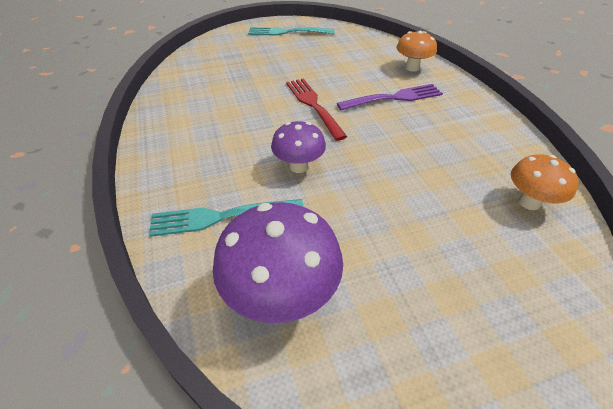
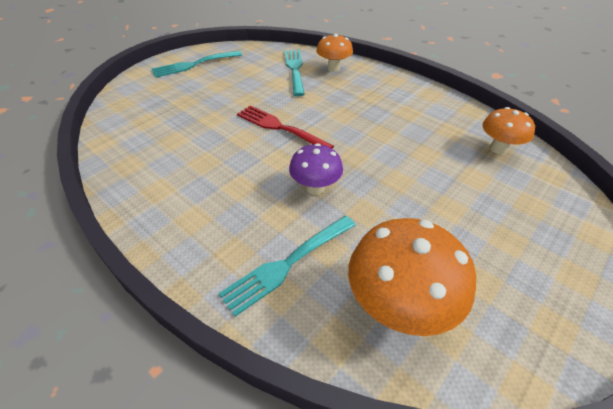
camera: 30 degrees left, 0 degrees up
(281, 295) = (398, 306): purple mushroom -> orange mushroom
(372, 59) = (295, 69): none -> turquoise fork
(394, 98) = (341, 99): purple fork -> none

